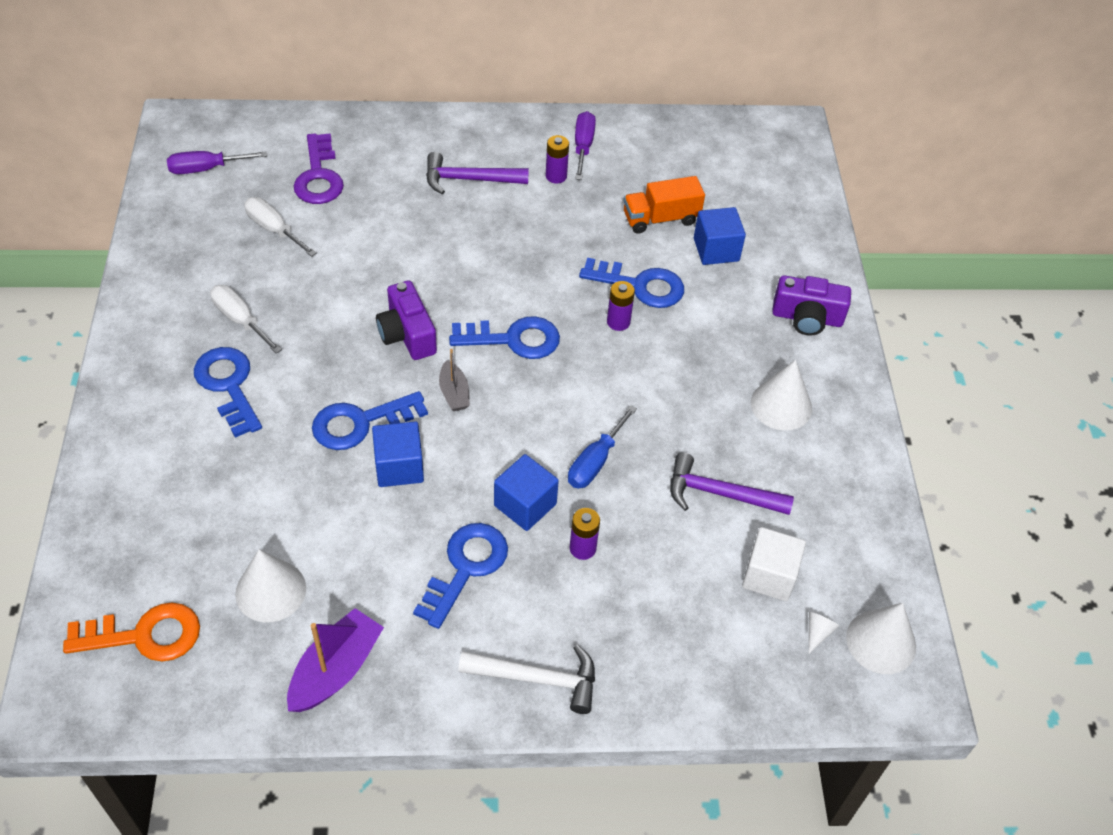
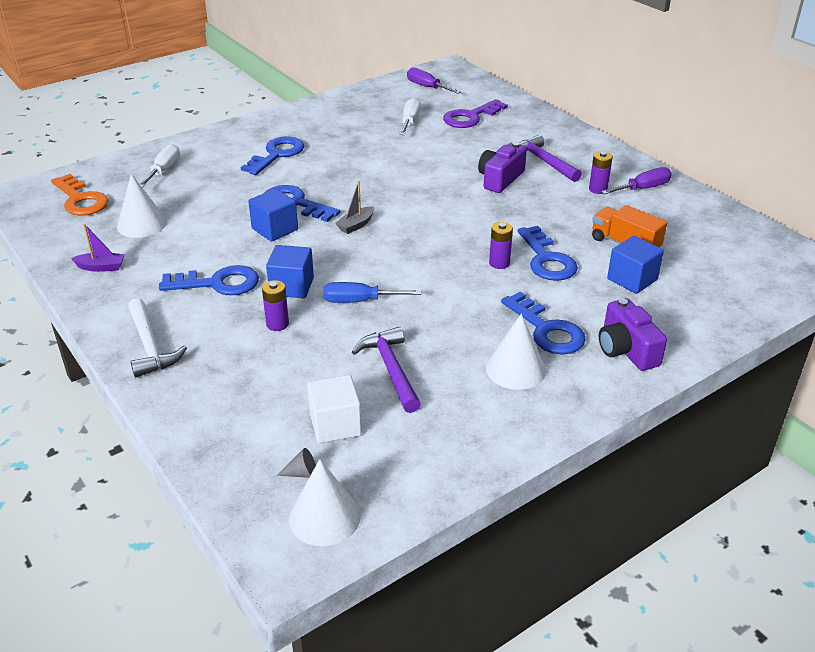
camera: 60 degrees right, 15 degrees down
(240, 320) = (329, 139): white screwdriver -> white screwdriver (164, 170)
(336, 670) = (101, 267): purple boat -> purple boat, size x0.59
(407, 334) = (384, 191): purple camera -> purple camera (500, 179)
(513, 339) = (428, 229): blue key -> blue key (547, 330)
(817, 632) = (302, 473): white cone -> grey cone

